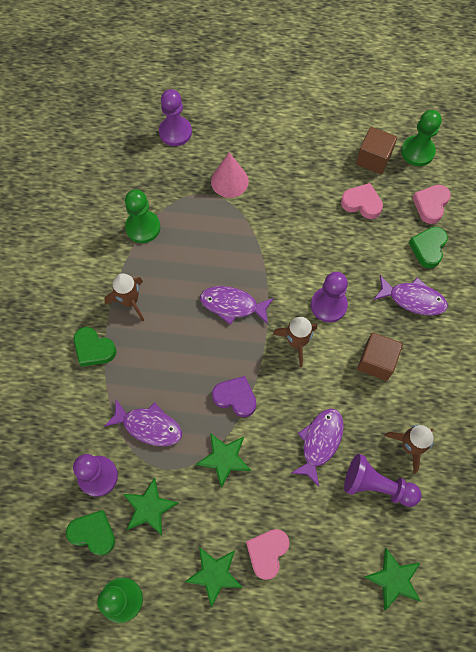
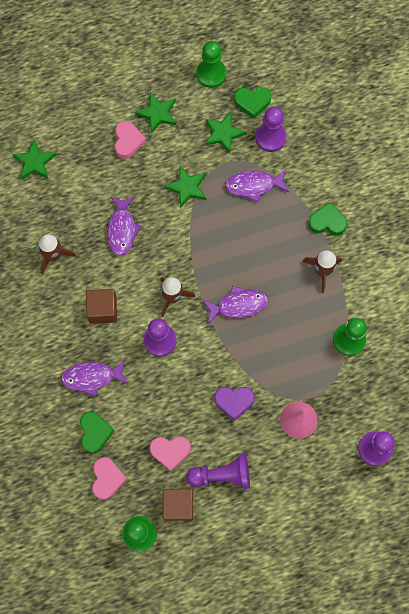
camera: 155 degrees right, 5 degrees up
(235, 398) = (200, 233): purple heart -> purple heart (234, 401)
(376, 485) = (68, 217): purple pawn -> purple pawn (222, 475)

